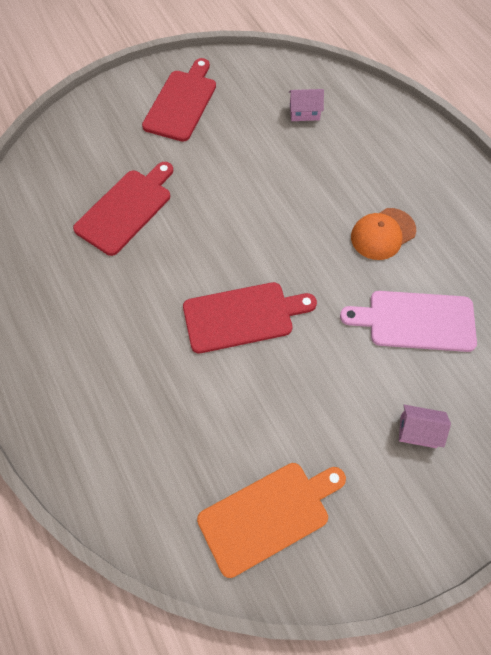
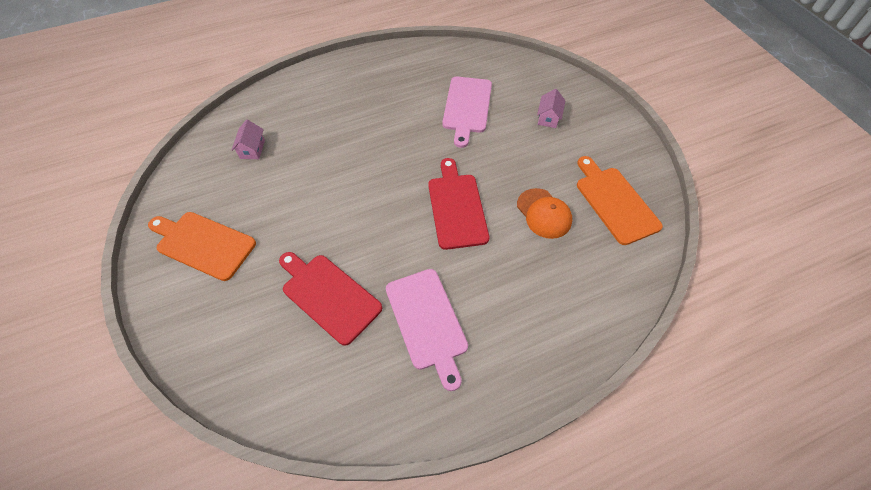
camera: 85 degrees left, 5 degrees down
(95, 297) = (427, 322): none -> pink cutting board
(181, 103) = (203, 244): red cutting board -> orange cutting board
(383, 234) = (391, 115): orange cap -> orange cap (544, 213)

